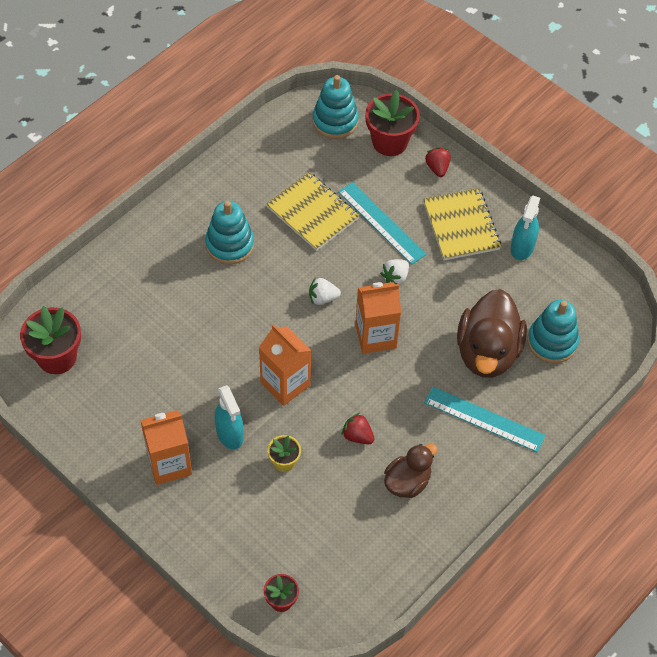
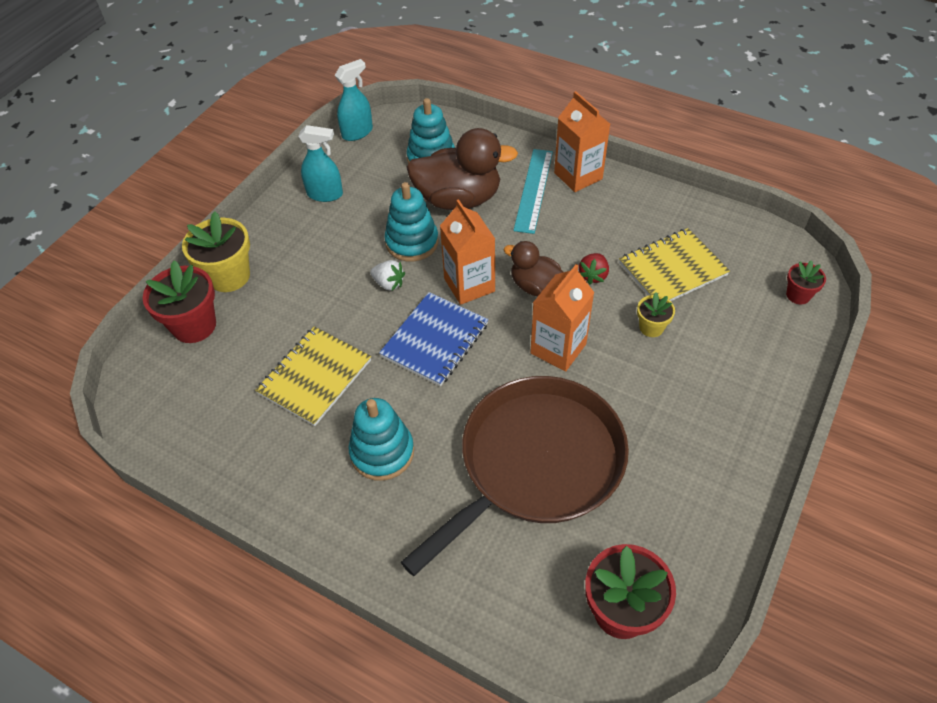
camera: 100 degrees left, 5 degrees down
(169, 464) = (706, 431): orange carton -> orange carton (578, 176)
(185, 338) = (535, 463): none -> brown pan
(230, 434) = (642, 383): turquoise spray bottle -> turquoise spray bottle (357, 132)
(323, 298) = (435, 340): white strawberry -> blue notebook
(335, 121) = (164, 386): turquoise stacking toy -> turquoise stacking toy (412, 242)
(381, 223) = (316, 309): turquoise ruler -> none
(407, 482) = (625, 230): brown duck -> brown duck (535, 286)
(437, 168) = (229, 276): red strawberry -> yellow flower pot
(461, 226) = (307, 243): yellow notebook -> yellow notebook (672, 269)

